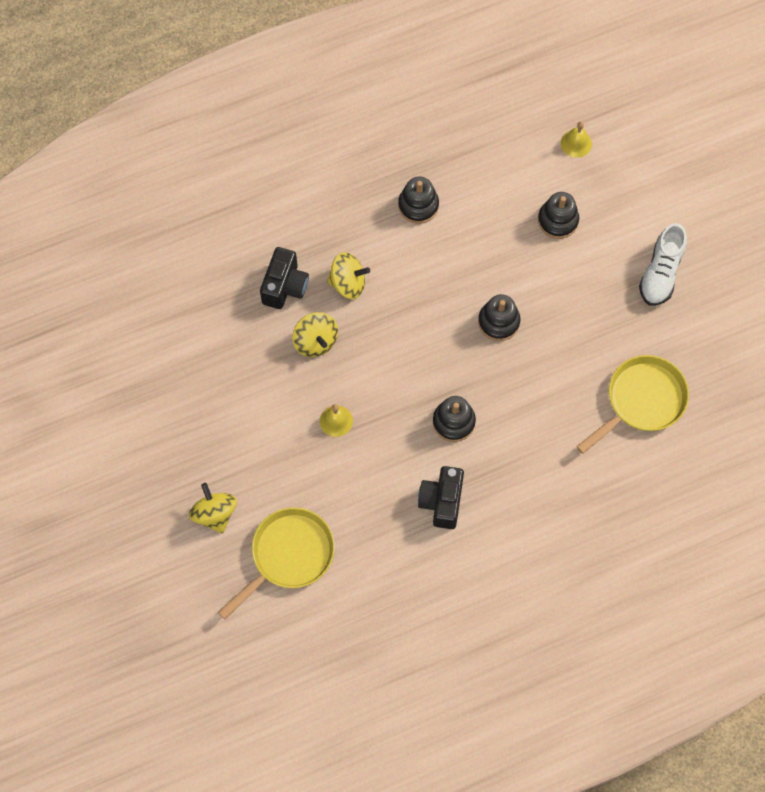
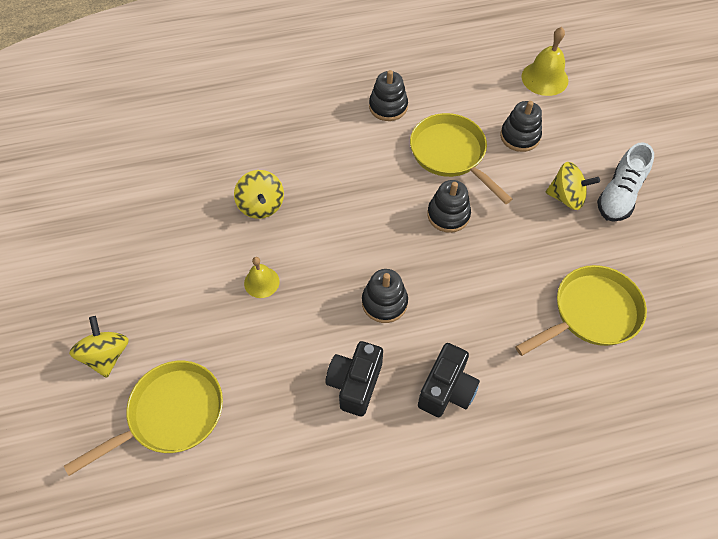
camera: 10 degrees right, 10 degrees down
(285, 286) = (245, 154): black camera -> black camera (446, 390)
(348, 283) = (306, 160): yellow spinning top -> yellow spinning top (566, 197)
(491, 253) = (451, 154): none -> yellow pan
(576, 143) = (544, 78): yellow bell -> yellow bell, size x1.58

